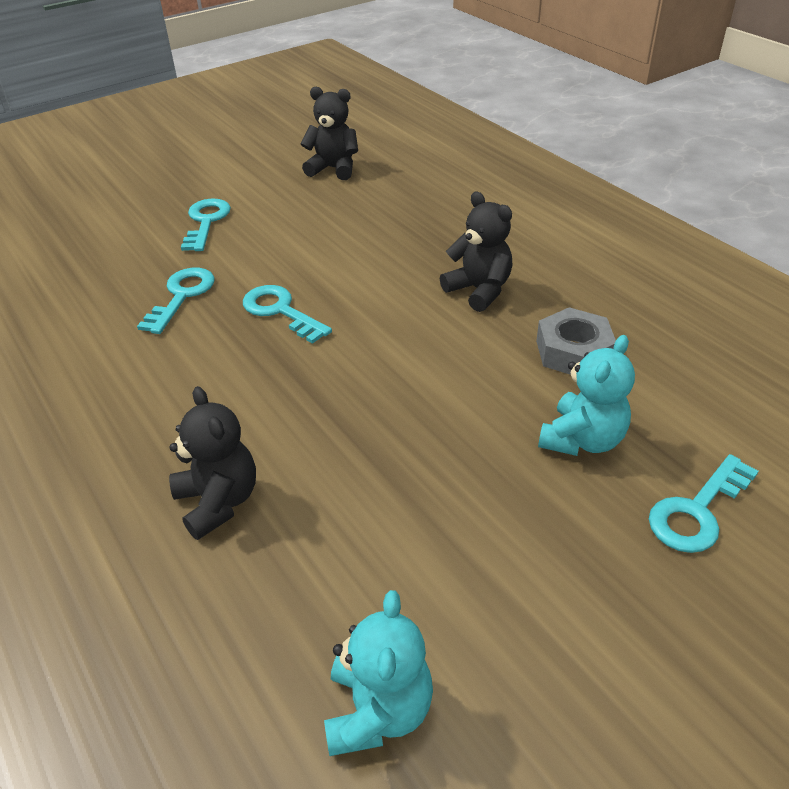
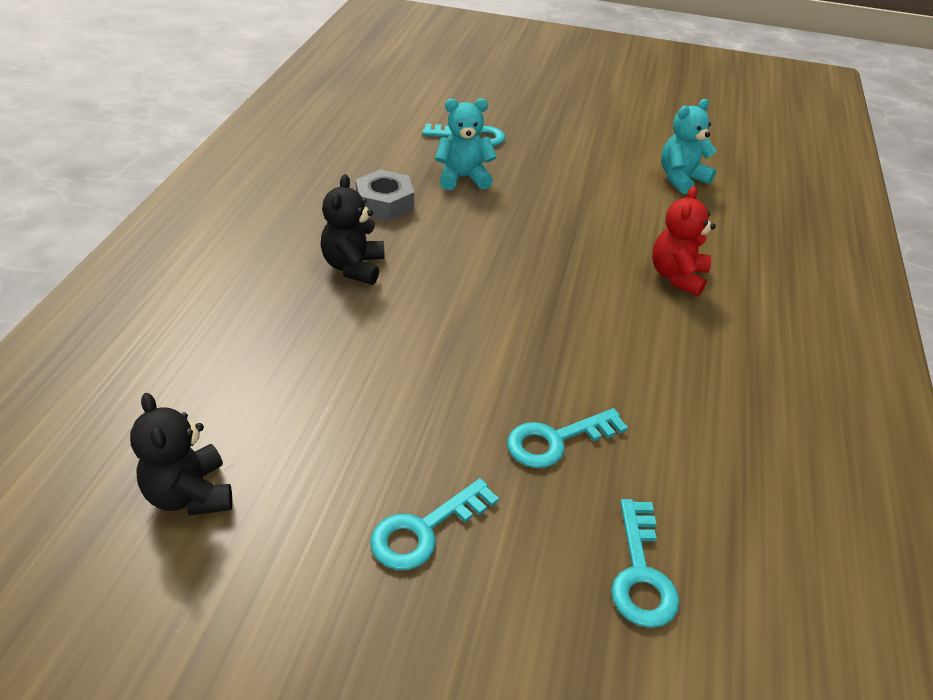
camera: 135 degrees left, 0 degrees up
(218, 502) = (677, 276): black teddy bear -> red teddy bear
(281, 311) = (499, 359): turquoise key -> turquoise key (641, 573)

